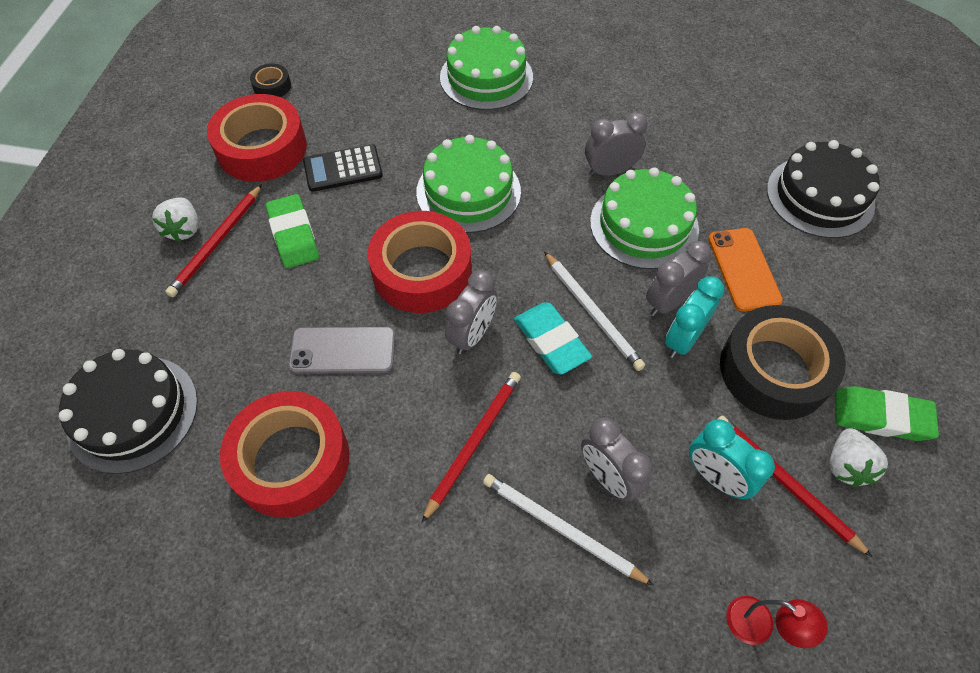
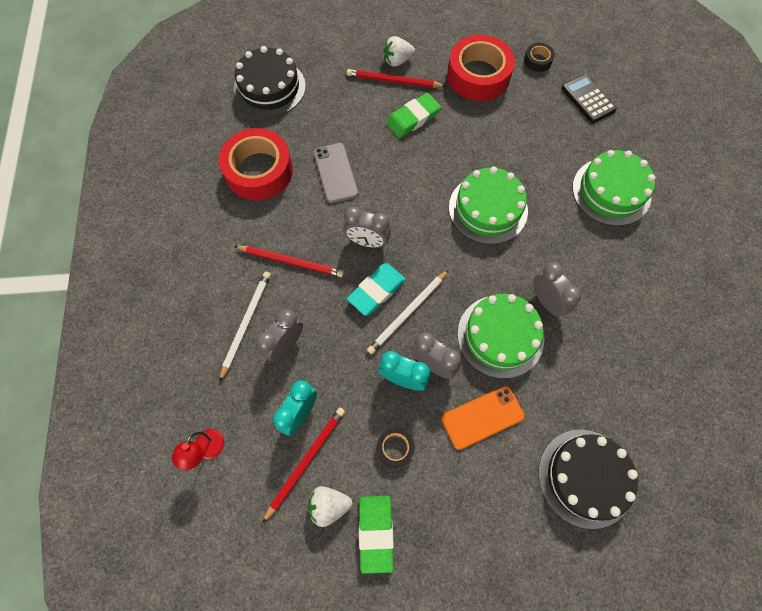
camera: 75 degrees right, 10 degrees up
(343, 169) = (479, 127): black calculator -> black calculator (588, 99)
(422, 271) = (408, 199): red tape -> none
(774, 370) = (395, 448): black tape -> black tape, size x0.45

